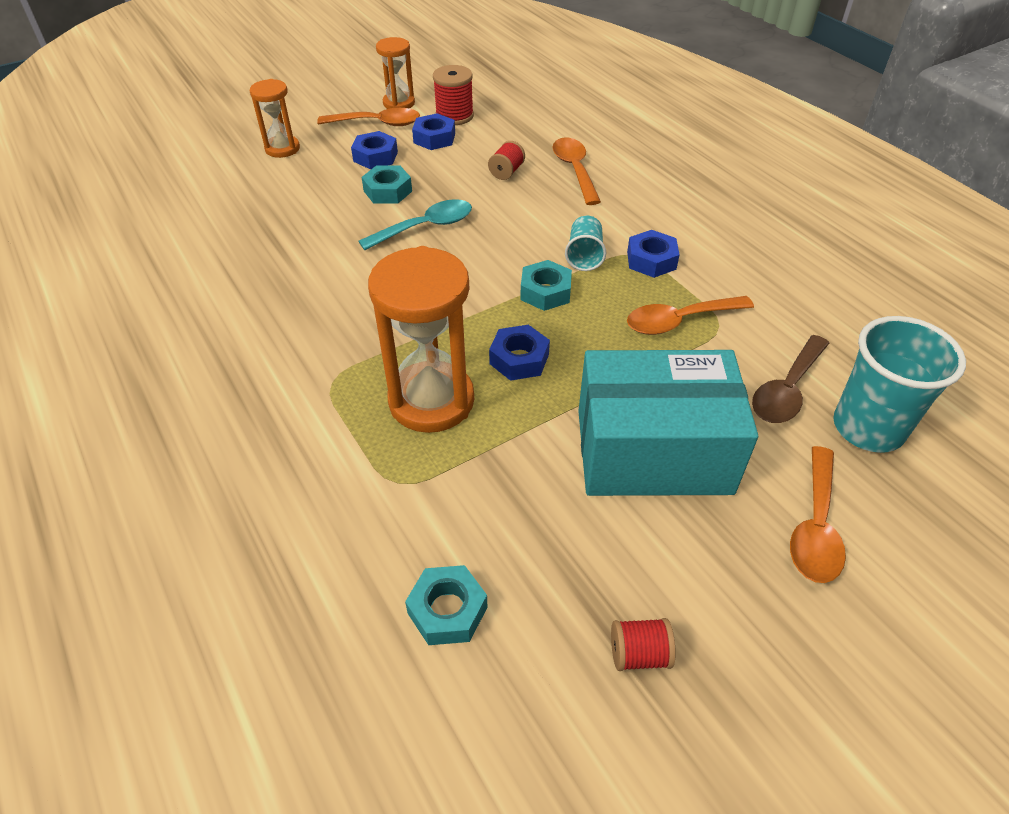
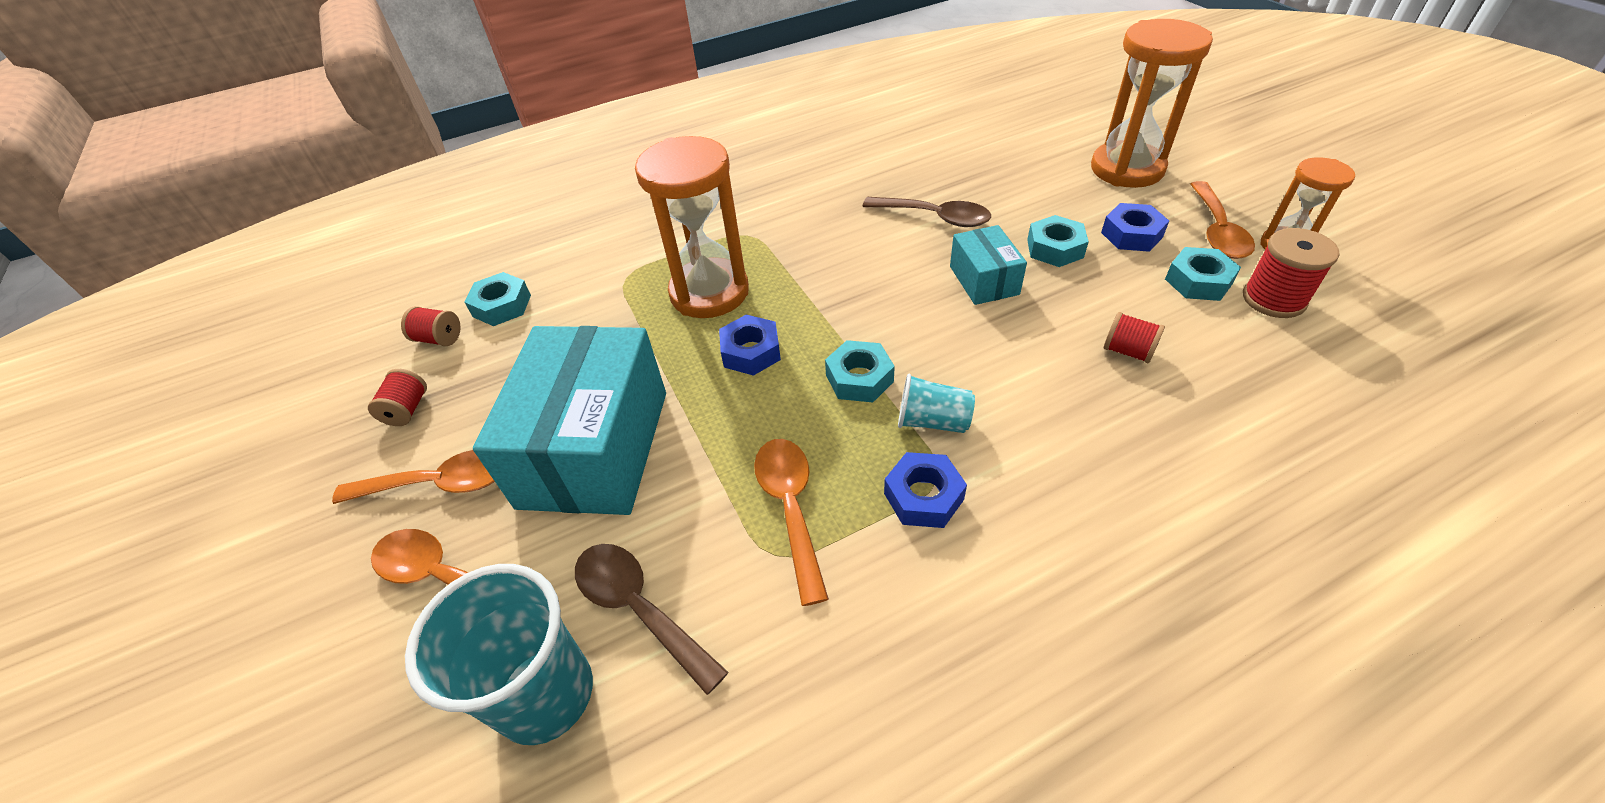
camera: 100 degrees right, 0 degrees up
(282, 149) = (1127, 169): orange hourglass -> orange hourglass, size x1.76
(329, 251) = (935, 217): none -> brown spoon
(425, 227) = (984, 280): turquoise spoon -> turquoise box
(434, 138) = (1198, 281): blue nut -> turquoise nut
(513, 670) = (439, 339): none -> red spool
(574, 170) = (1156, 428): orange spoon -> orange spoon (439, 483)

